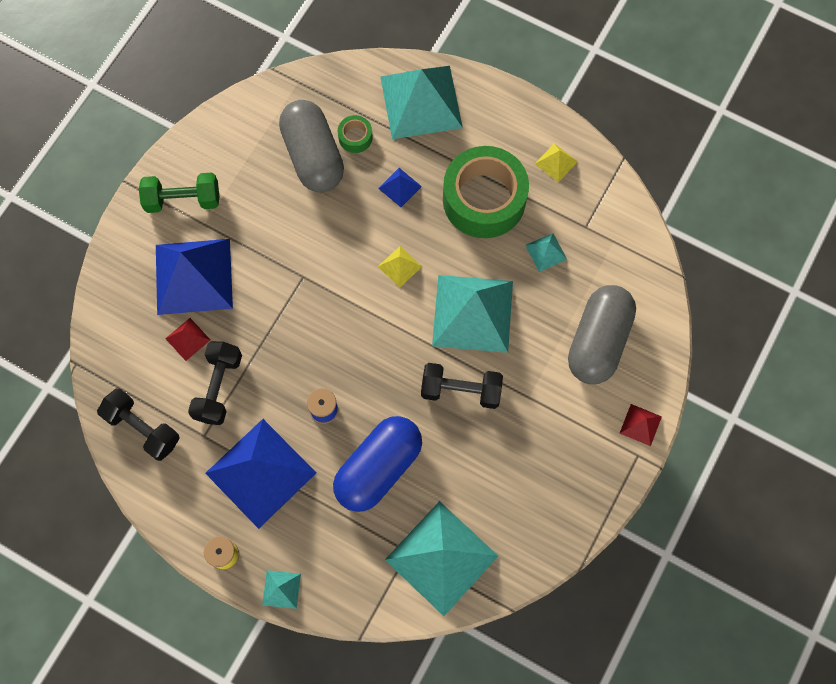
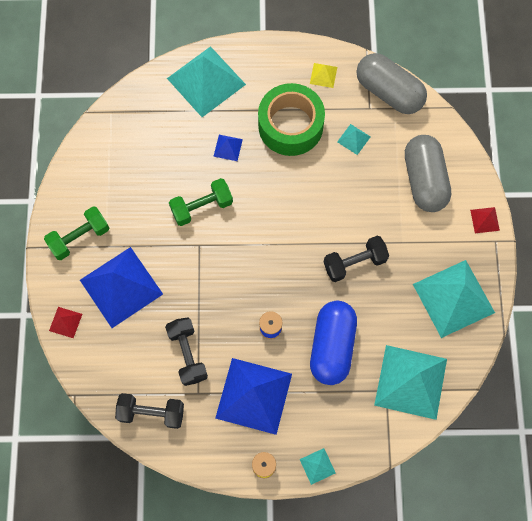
camera: 30 degrees left, 0 degrees up
(188, 339) = (144, 333): red pyramid -> red pyramid (65, 322)
(313, 156) = (154, 158): grey capsule -> grey capsule (389, 92)
(331, 237) = (202, 207): none -> green dumbbell
(355, 137) = (175, 129): green tape -> none
(399, 266) = (261, 202): yellow pyramid -> none
(472, 313) = (330, 207): turquoise pyramid -> turquoise pyramid (453, 298)

